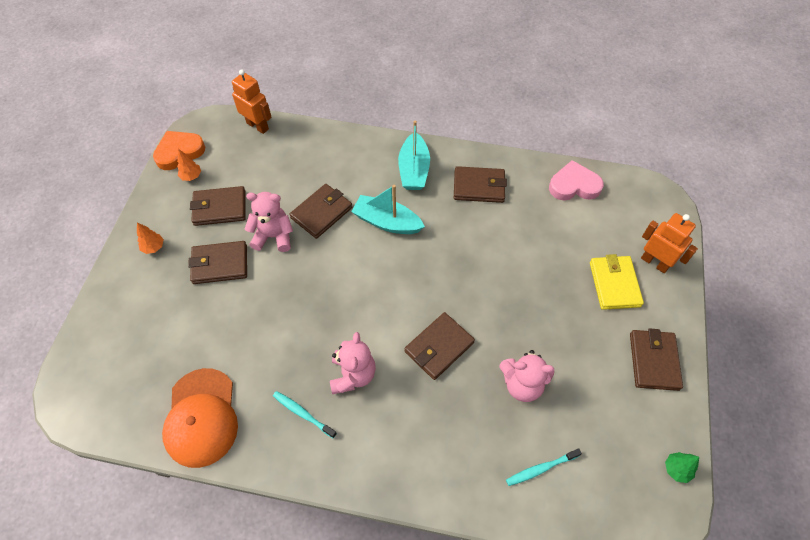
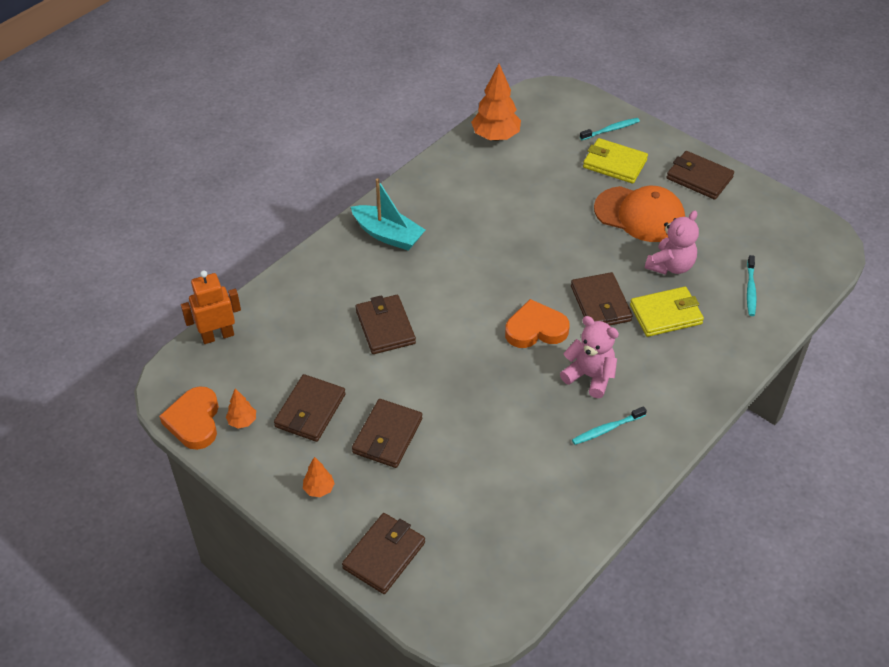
camera: 60 degrees left, 10 degrees down
(201, 417) = (562, 512): orange cap -> orange cap (639, 215)
(273, 236) = (385, 377): pink teddy bear -> none
(380, 312) = (535, 329): none -> orange heart
(387, 222) = (436, 281): turquoise boat -> none
(460, 405) = (665, 314): none -> yellow wallet
(479, 187) = (446, 198): brown wallet -> brown wallet (384, 555)
(574, 185) = (496, 136): pink heart -> orange tree
(655, 262) = (611, 130): orange robot -> turquoise toothbrush
(676, 469) = (794, 213): green tree -> none

